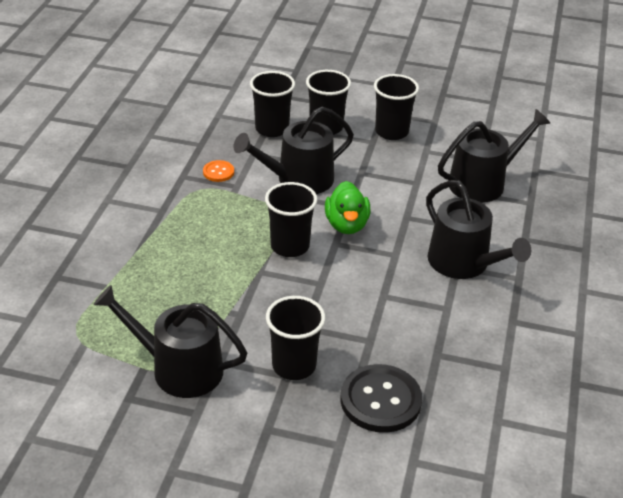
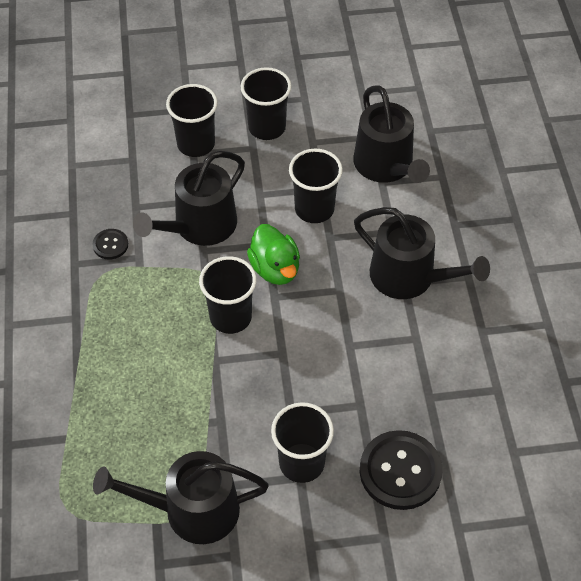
camera: 20 degrees left, 15 degrees up
(218, 172) = (110, 245): orange button -> black button
(272, 129) = (139, 165): black cup -> black cup (314, 209)
(483, 183) = (386, 166): black watering can -> black watering can turned 120 degrees clockwise

